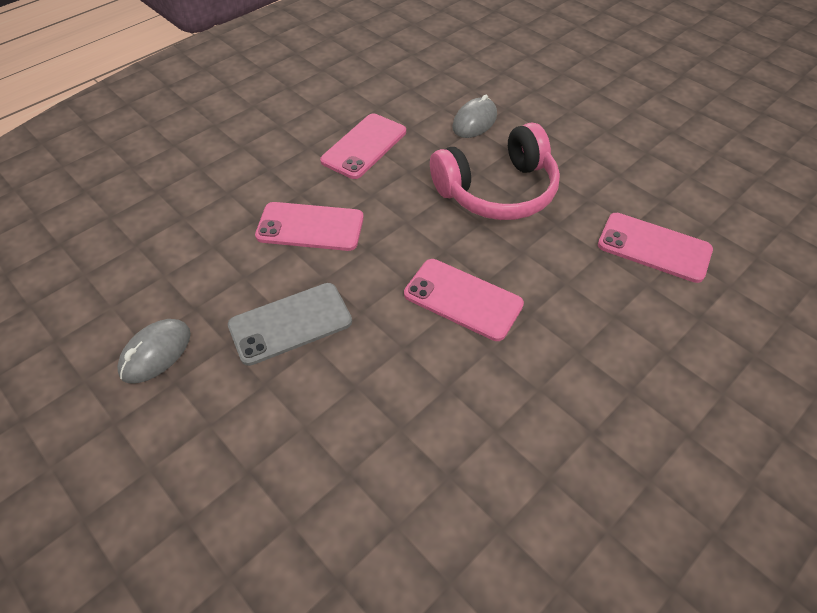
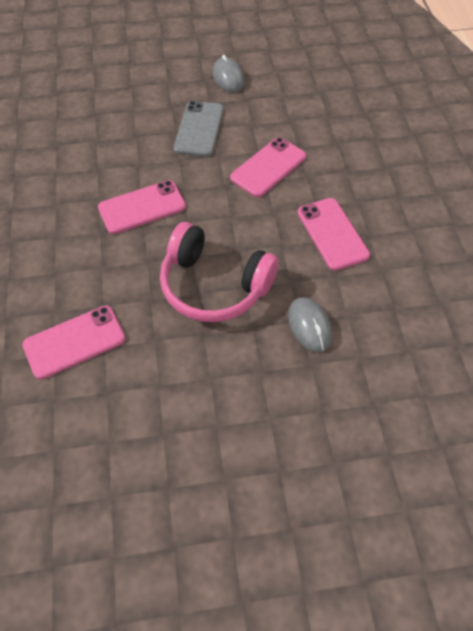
camera: 125 degrees right, 5 degrees up
(497, 191) = (214, 285): pink headphones -> pink headphones turned 75 degrees counterclockwise

